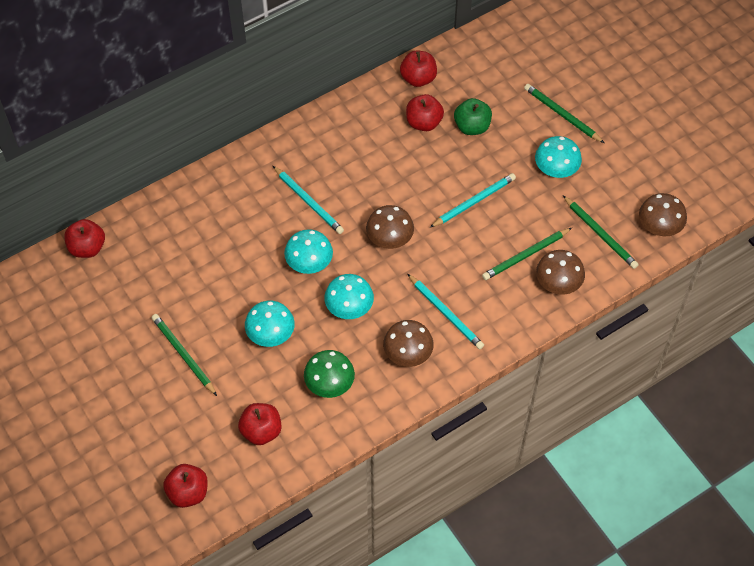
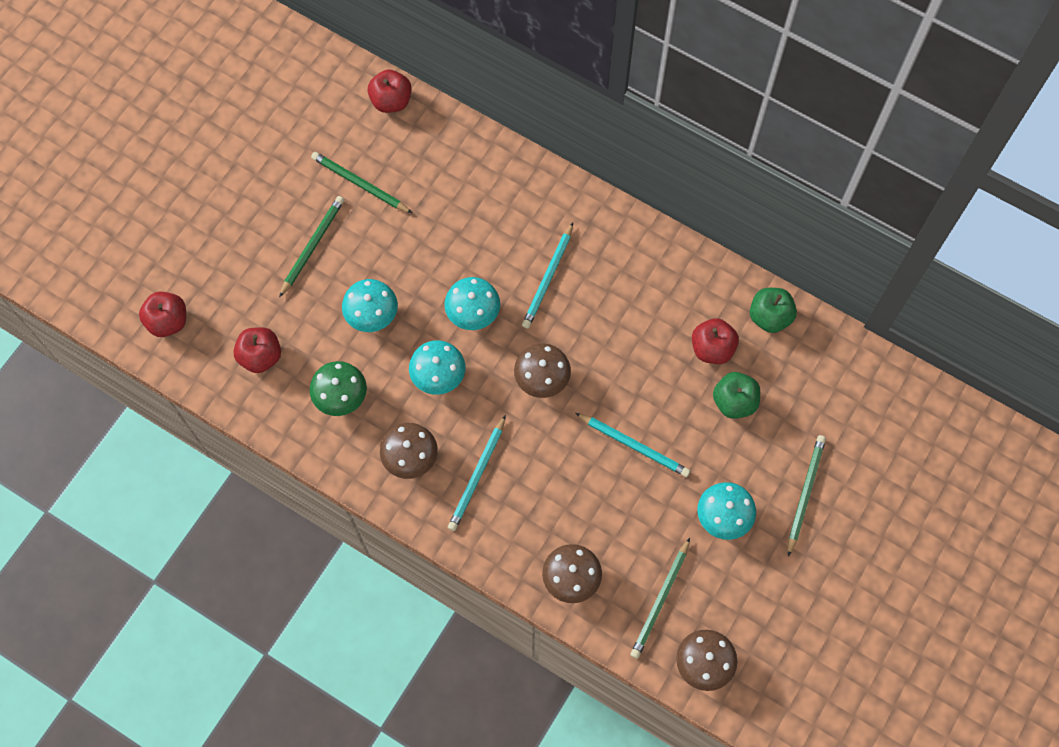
camera: 65 degrees right, 10 degrees up
(418, 78) = (769, 317): red apple -> green apple
(525, 255) = (591, 529): green pencil -> green pencil (360, 184)

